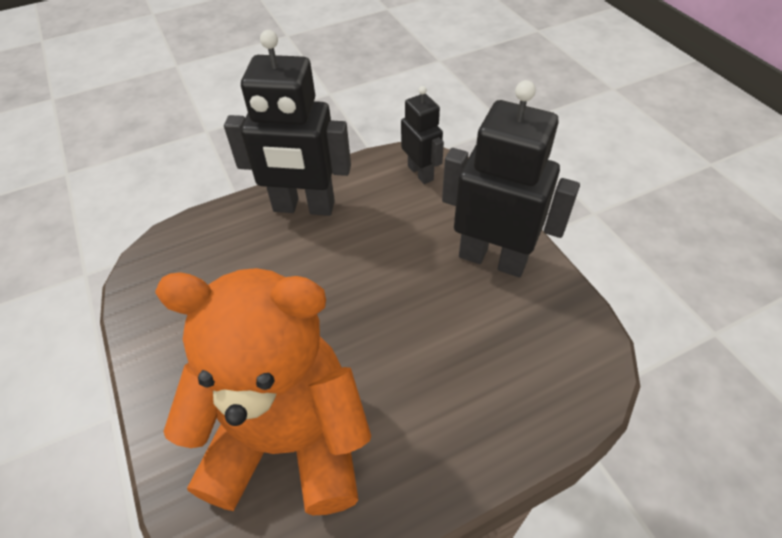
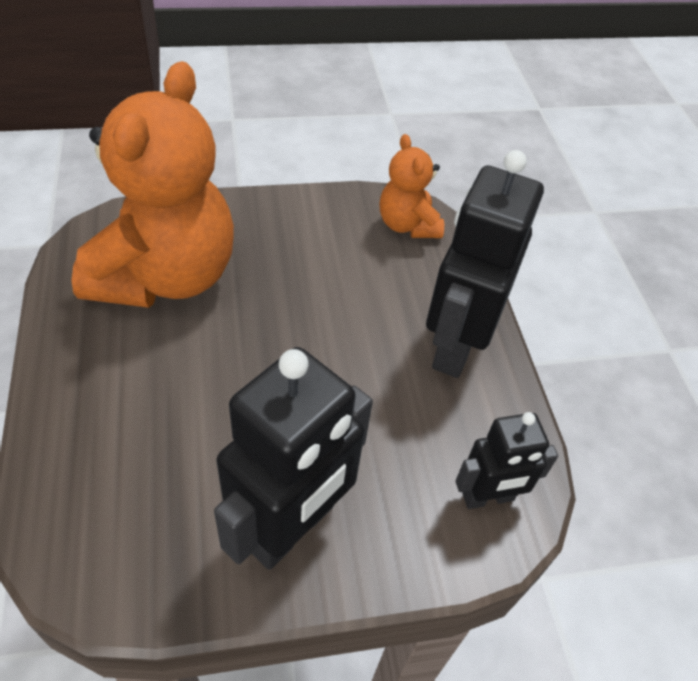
camera: 100 degrees right, 0 degrees up
(169, 262) = (407, 225): none -> orange teddy bear

